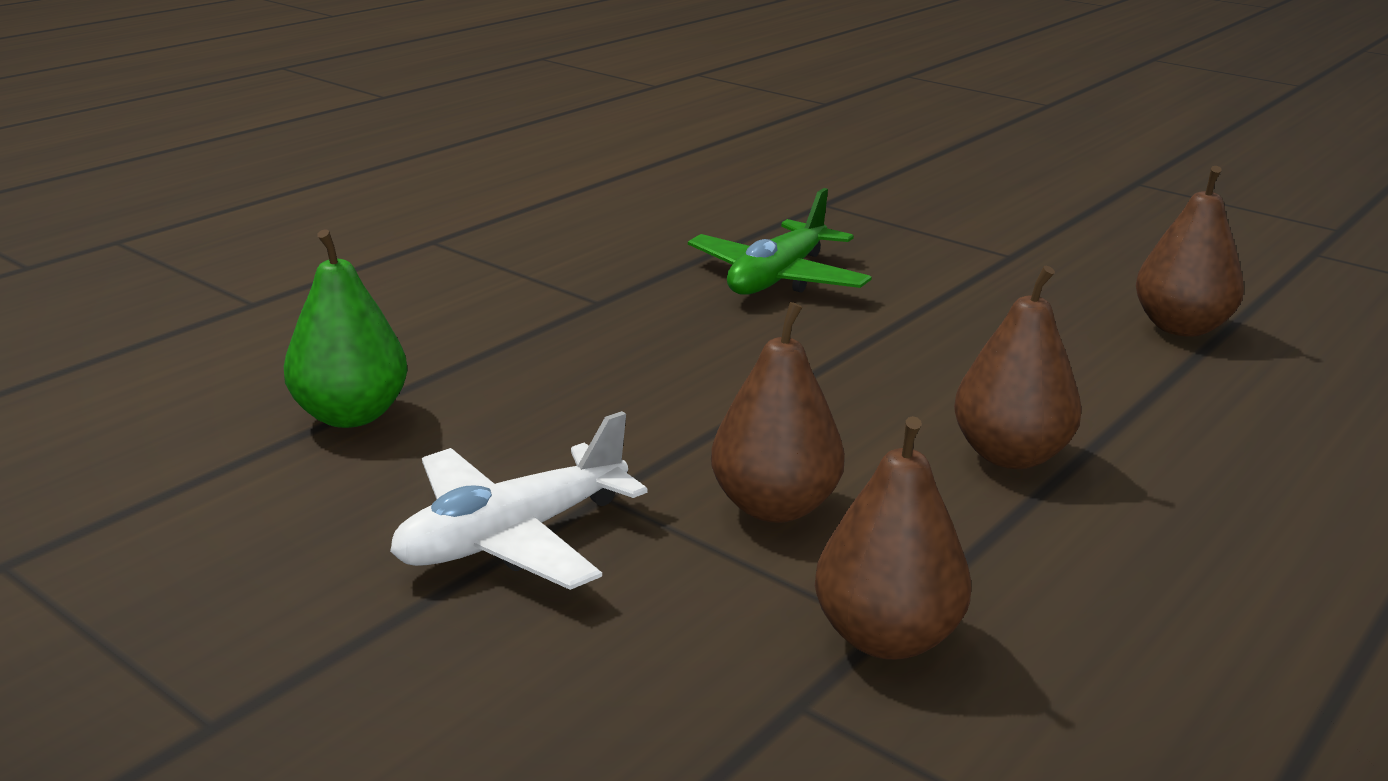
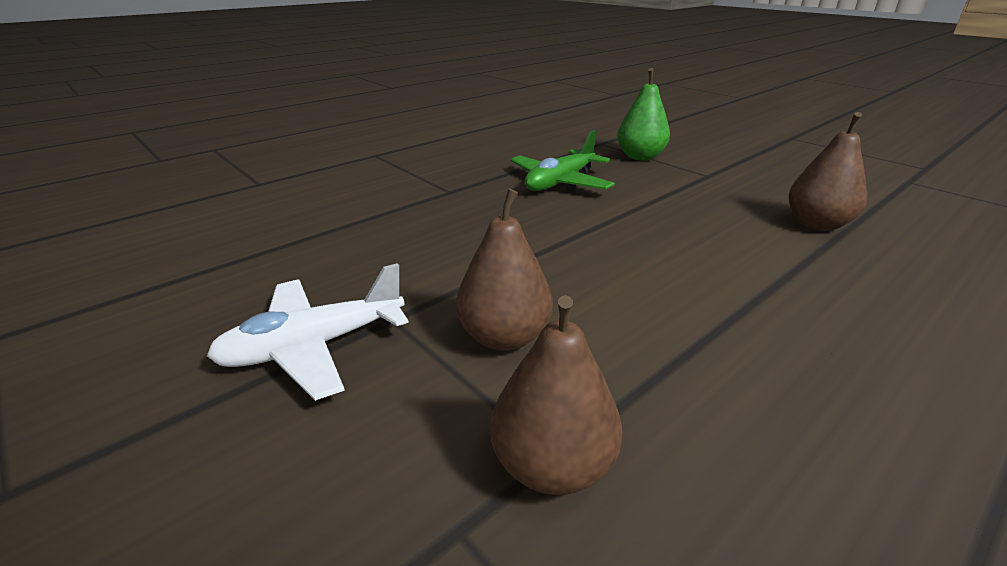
camera: 10 degrees right, 5 degrees up
(350, 415) = (266, 252): green pear -> green pear (640, 157)
(1010, 455) = (684, 309): brown pear -> none

